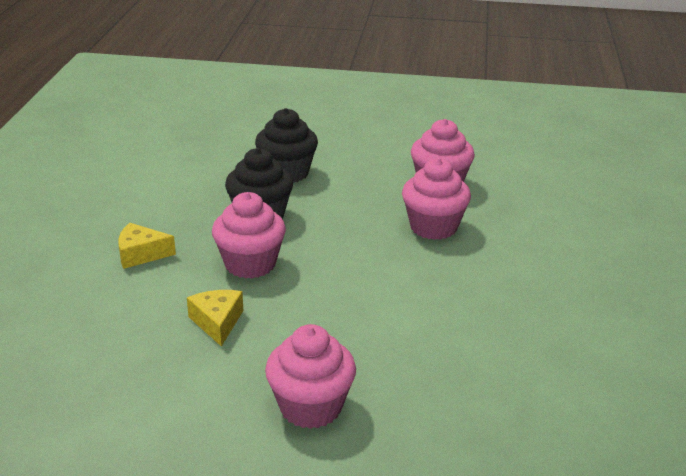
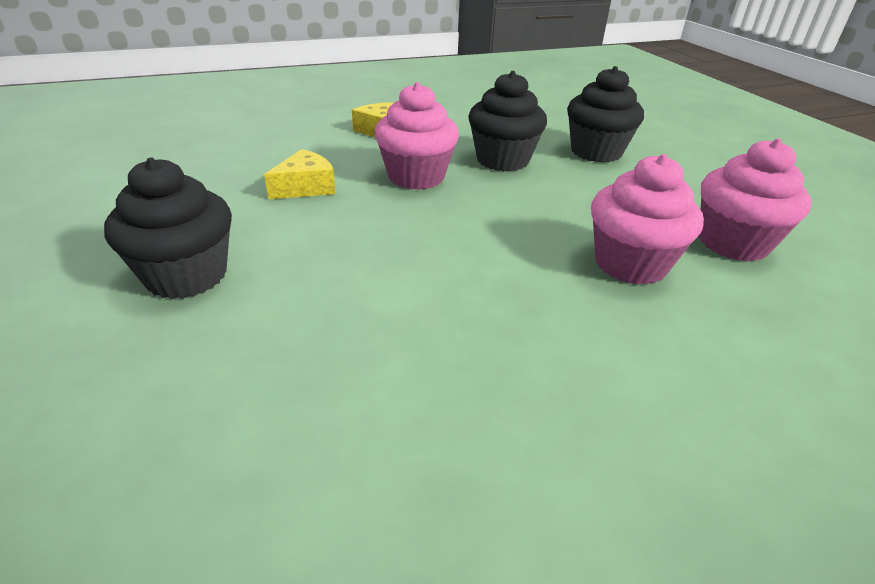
camera: 60 degrees right, 5 degrees up
(311, 407) = (186, 276): pink cupcake -> black cupcake

